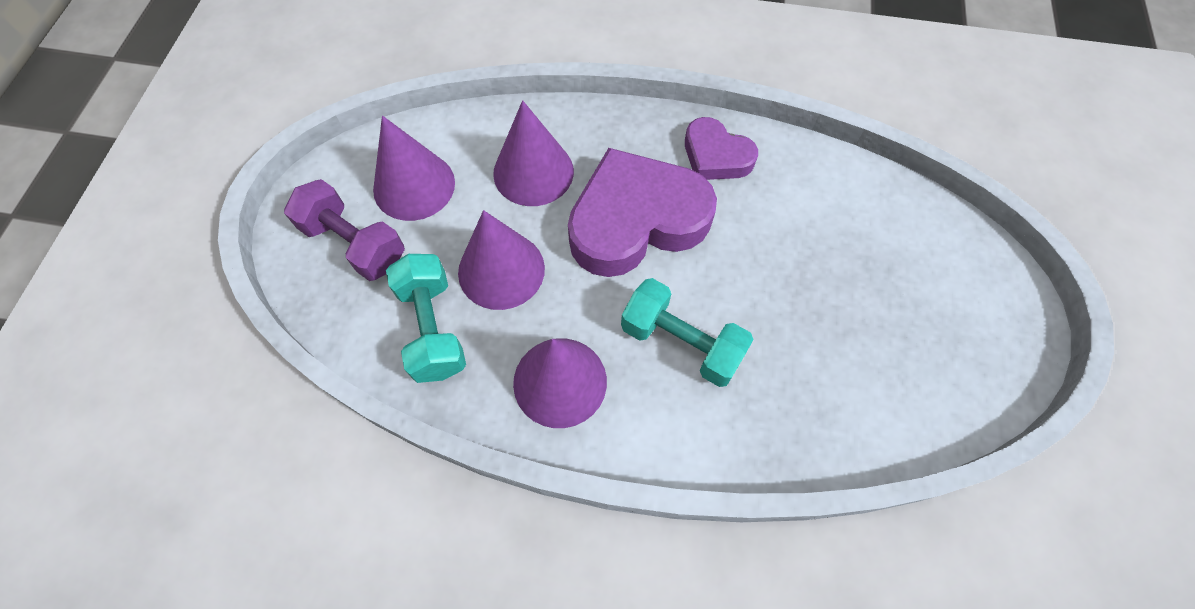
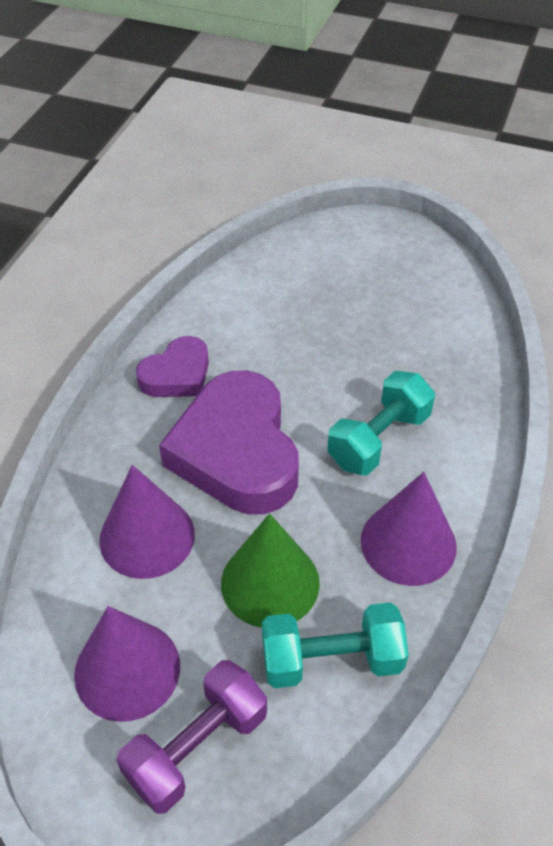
camera: 80 degrees left, 15 degrees down
(501, 270) = (270, 583): purple cone -> green cone

